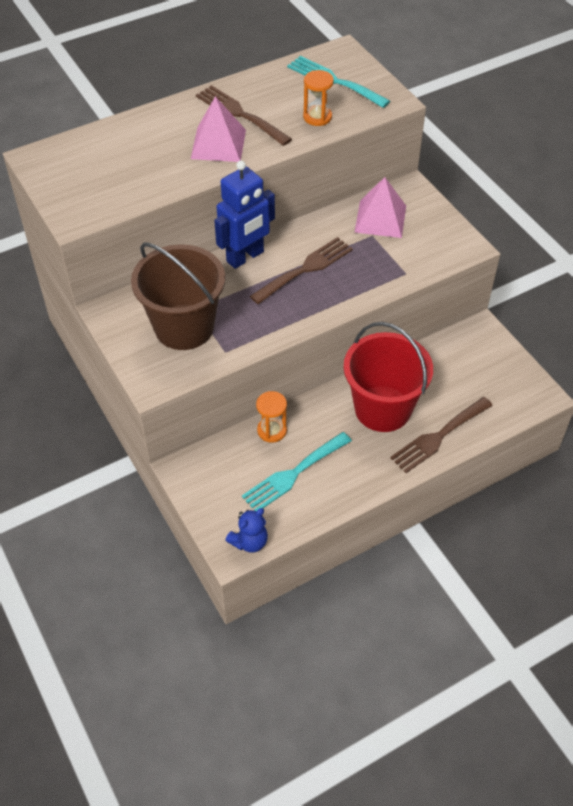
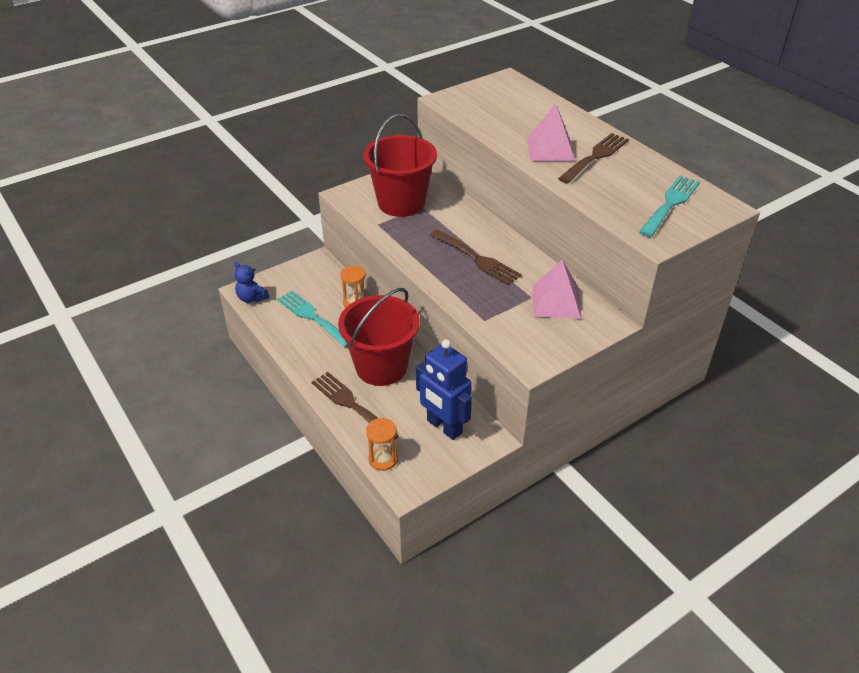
camera: 85 degrees right, 10 degrees down
(184, 327) = (401, 203): brown bucket -> red bucket
(245, 257) = (484, 226): blue robot -> blue robot (444, 427)
(317, 117) = (609, 196): orange hourglass -> orange hourglass (383, 459)

